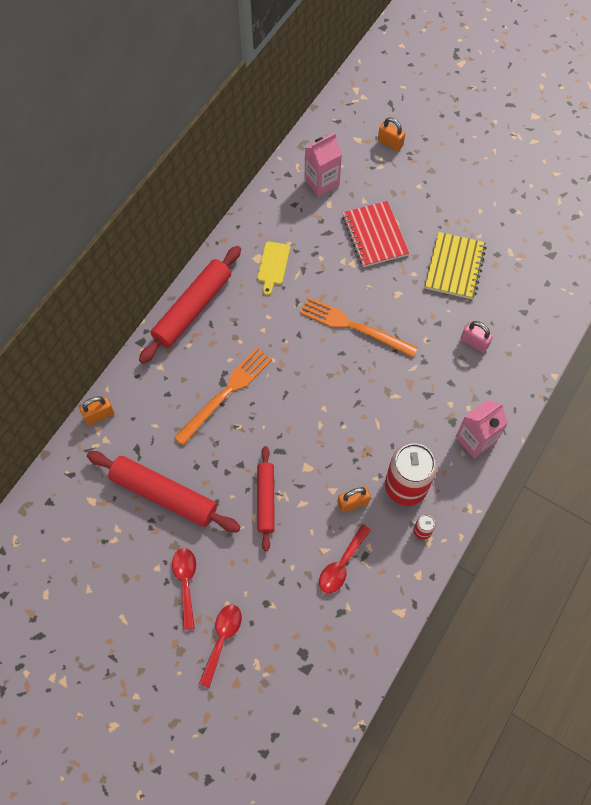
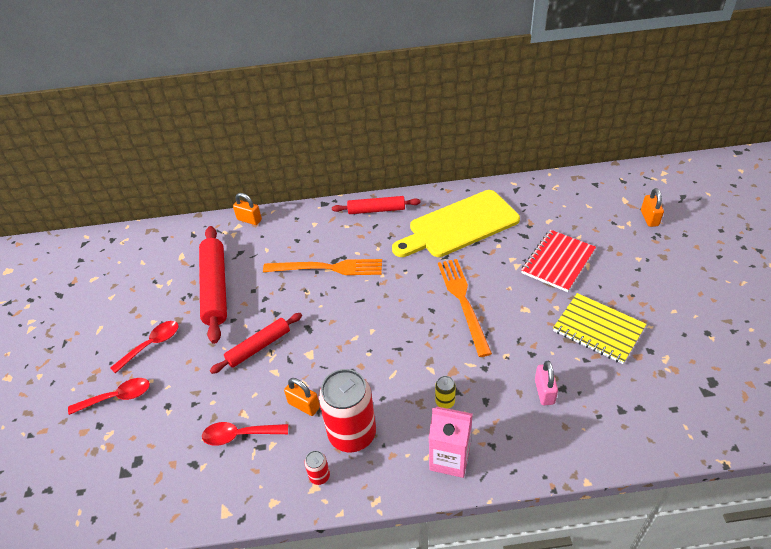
camera: 55 degrees right, 20 degrees down
(192, 309) = (376, 210): red rolling pin -> red rolling pin, size x0.62
(273, 265) = (459, 225): yellow cutting board -> yellow cutting board, size x2.28
(321, 182) = (561, 205): pink carton -> none
(430, 408) = (445, 402): none -> yellow can
(455, 267) = (598, 329): yellow notebook -> yellow notebook turned 60 degrees clockwise

